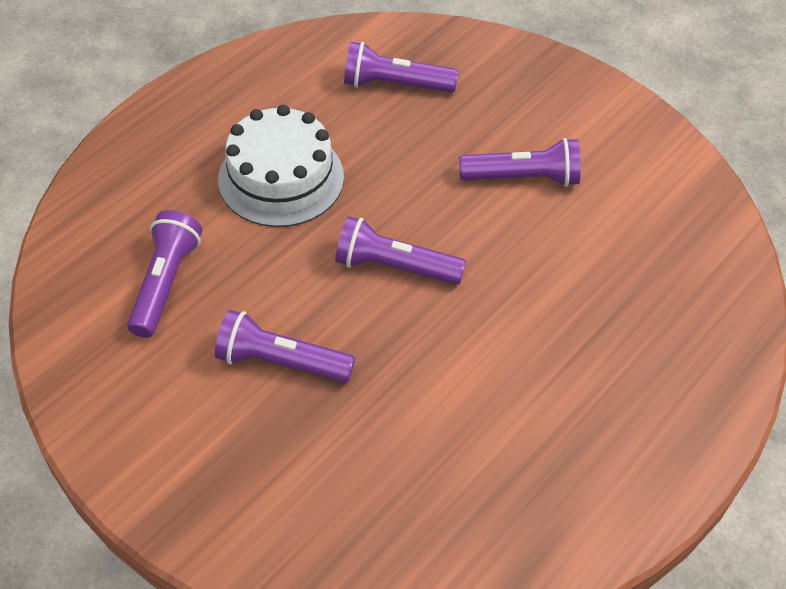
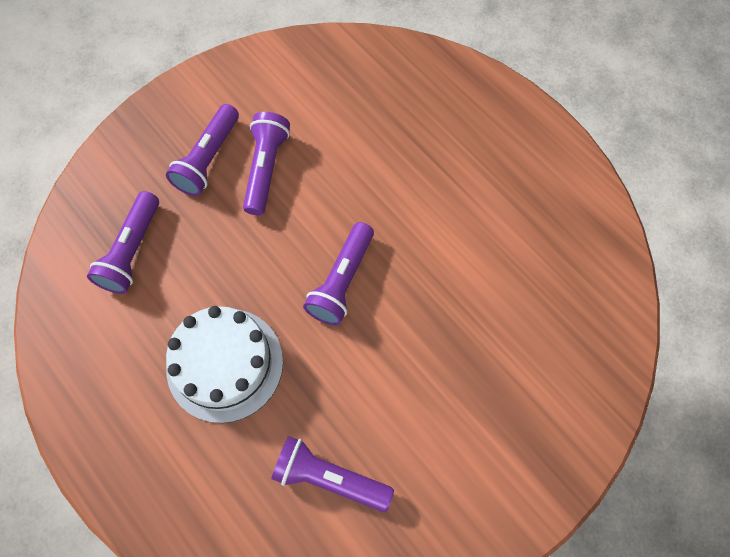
camera: 80 degrees left, 15 degrees up
(281, 362) = (425, 382): purple flashlight -> purple flashlight (208, 159)

